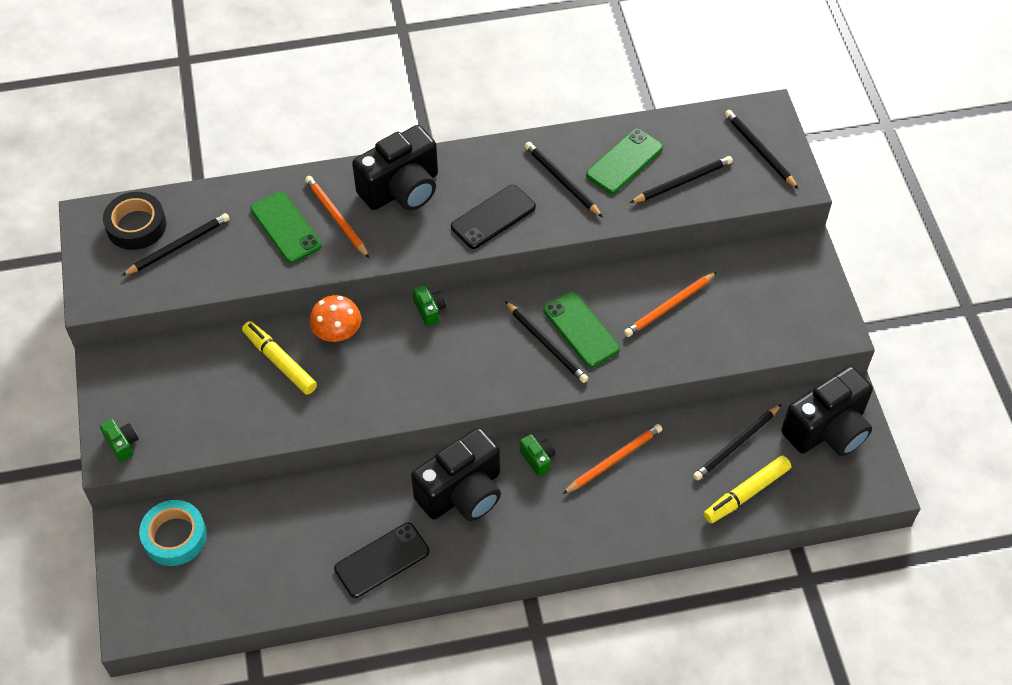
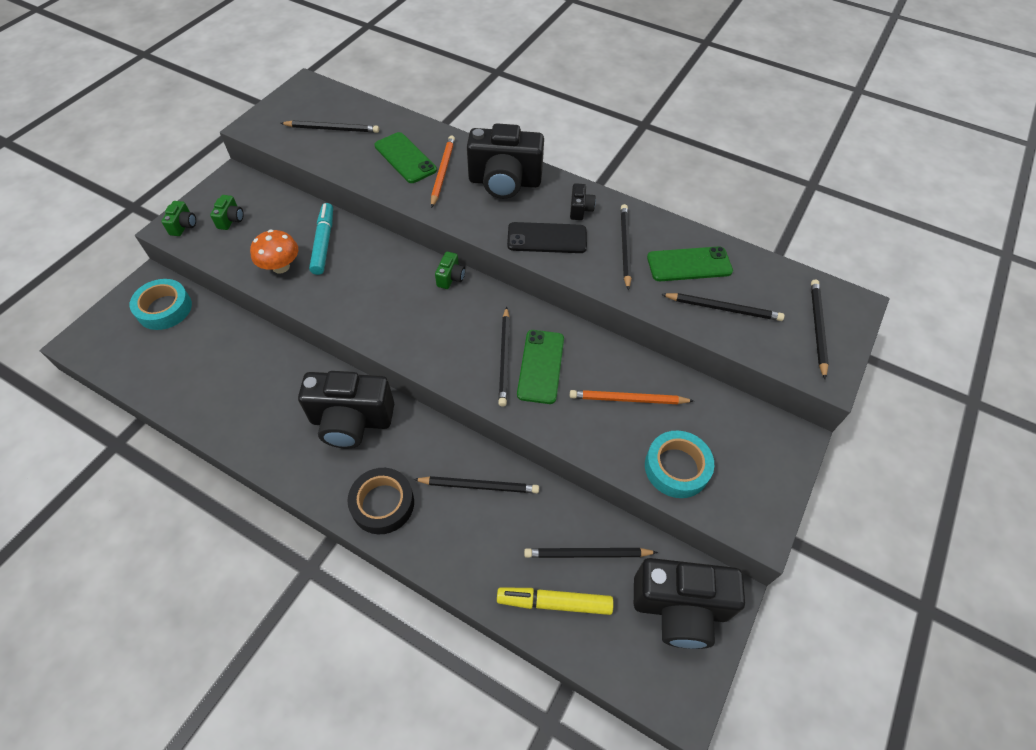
camera: 40 degrees right, 0 degrees up
(136, 226) = (324, 104): black tape -> black tape (382, 504)
(279, 362) = (323, 243): yellow marker -> turquoise marker
(285, 227) = (405, 158): green phone -> green phone turned 45 degrees counterclockwise
(337, 333) = (377, 250): orange mushroom -> orange mushroom (281, 267)
(382, 560) = (251, 423): black phone -> none
(492, 171) = (580, 209): none -> black camera
(538, 459) = (426, 440): green camera -> green camera (231, 220)
(614, 460) = (479, 486): orange pencil -> black pencil
(749, 331) = (676, 468): none -> turquoise tape

